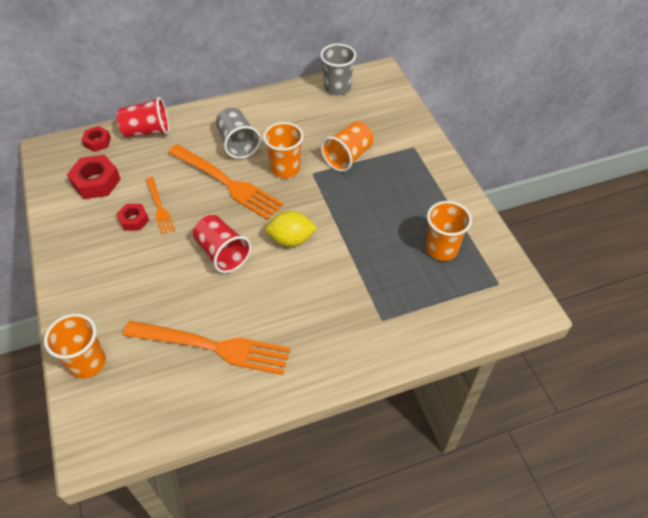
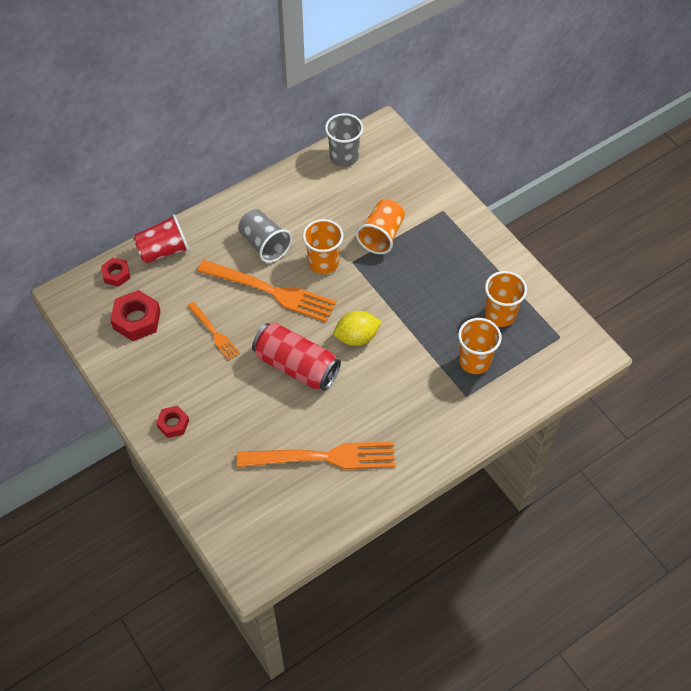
camera: 15 degrees left, 5 degrees up
(87, 362) = (214, 499): orange cup -> orange cup (474, 361)
(134, 220) = (194, 352): red nut -> red nut (173, 424)
(222, 253) = (296, 366): red cup -> red can

